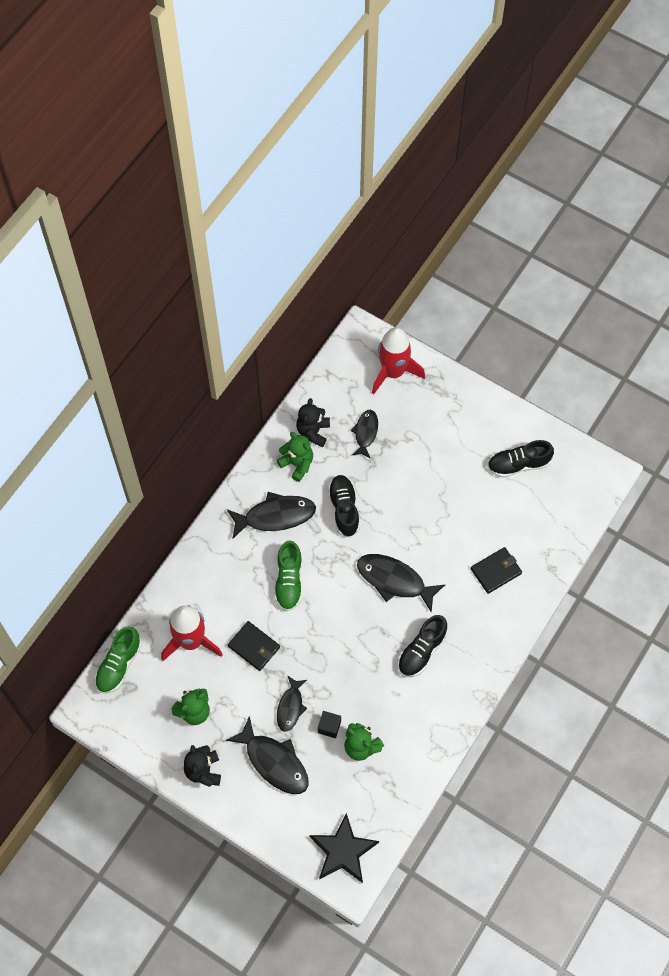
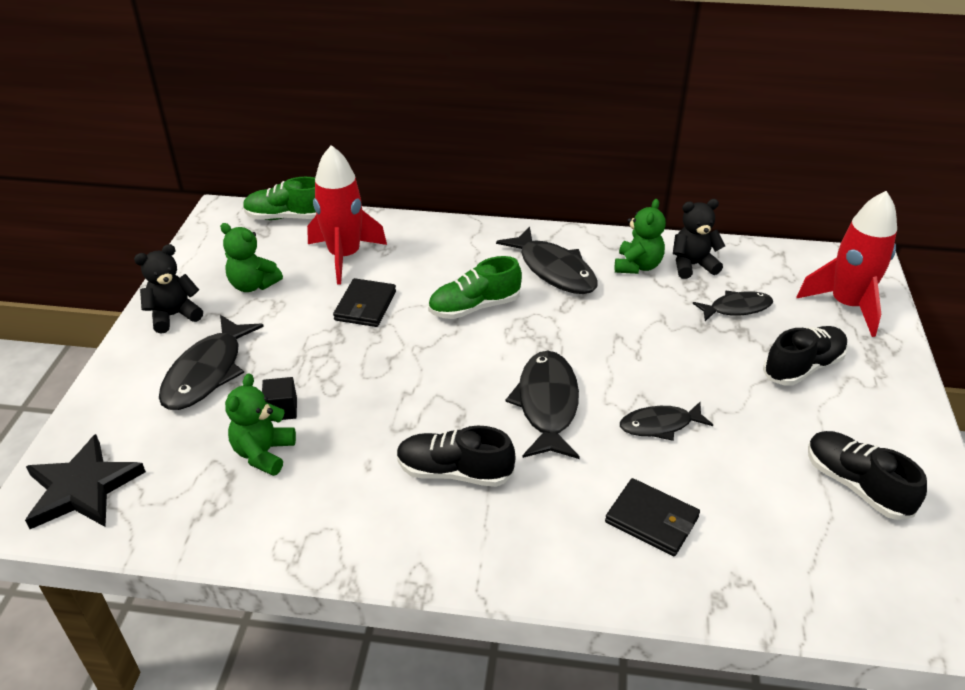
camera: 65 degrees right, 25 degrees down
(290, 707) = (295, 363): black fish -> black fish (660, 425)
(344, 509) = (612, 323): black shoe -> black shoe (803, 367)

